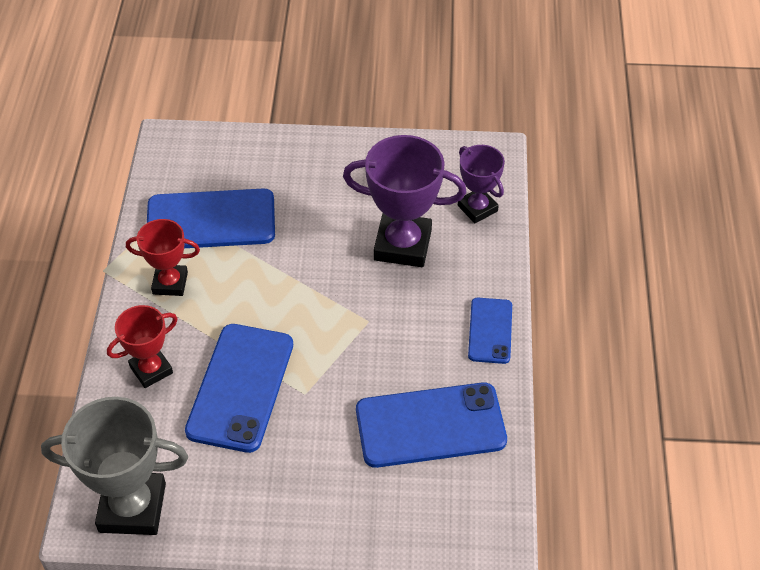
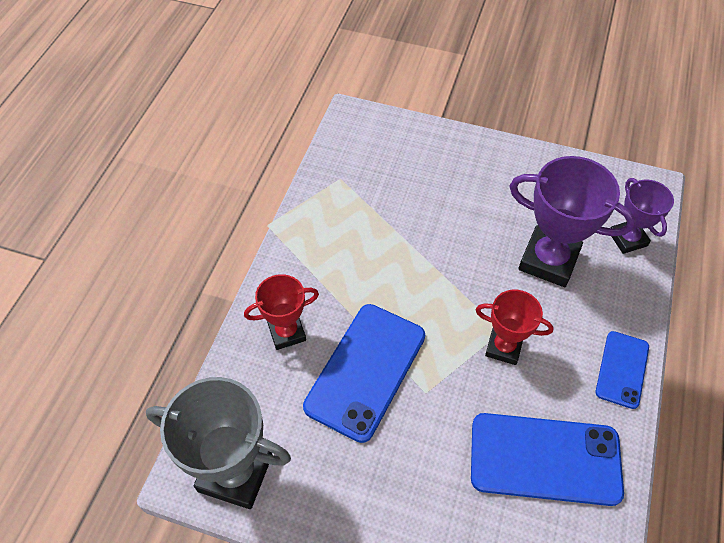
camera: 15 degrees right, 5 degrees up
(170, 283) = (324, 250): red trophy -> red trophy (503, 347)
(211, 220) = (374, 198): blue phone -> none

